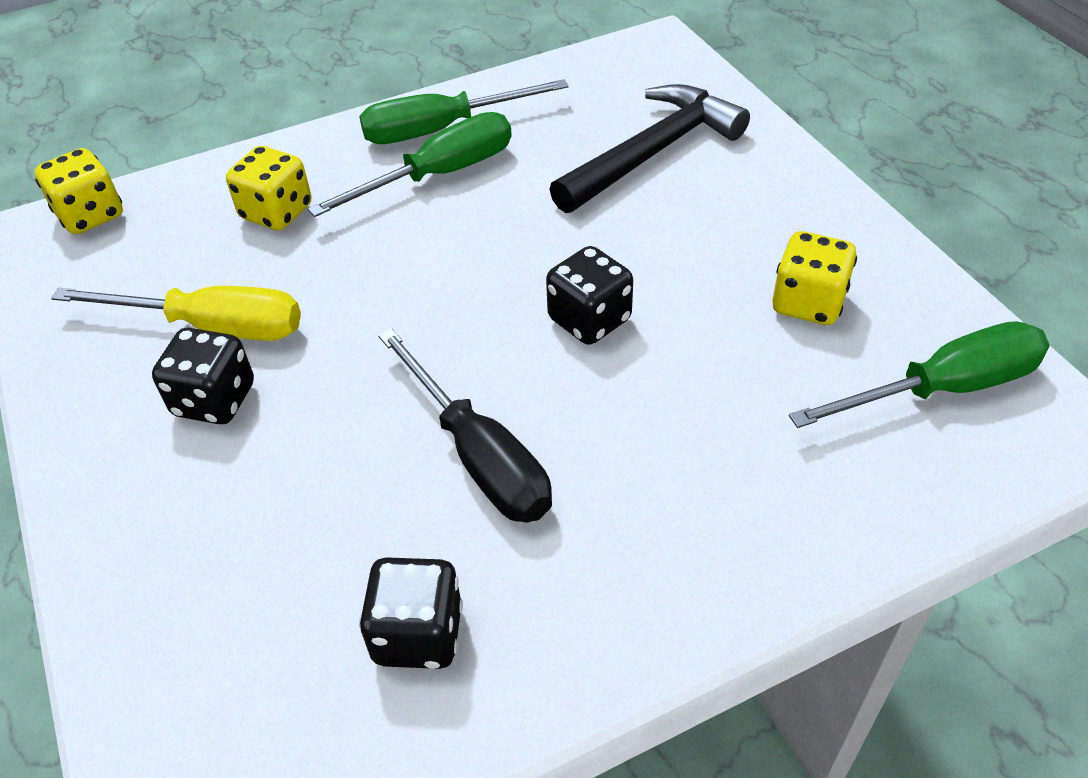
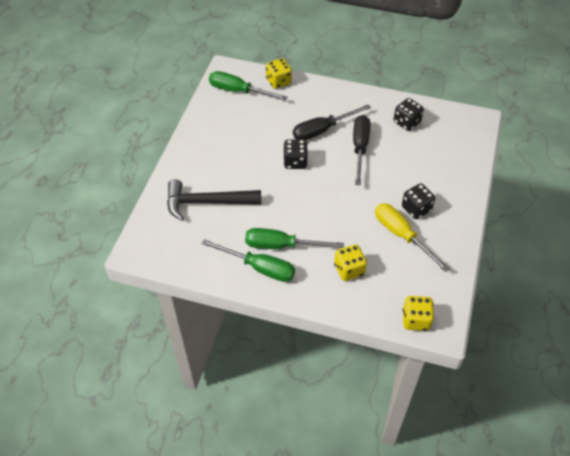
camera: 140 degrees left, 5 degrees up
(620, 436) = (322, 130): none -> black screwdriver
(808, 303) = (236, 128): yellow dice -> yellow dice (278, 81)

